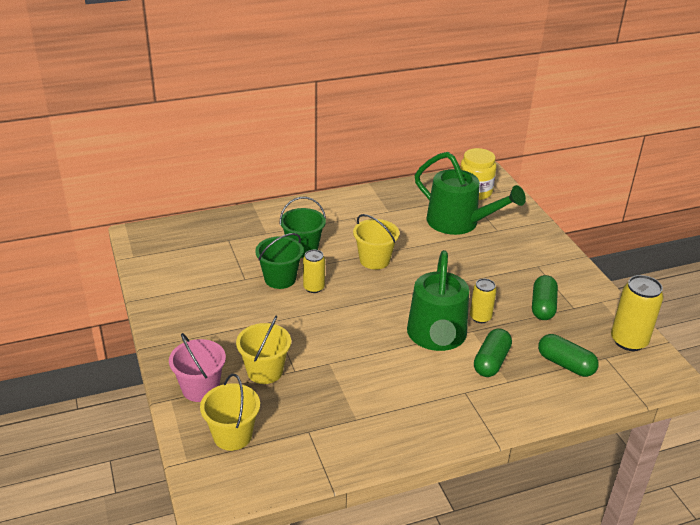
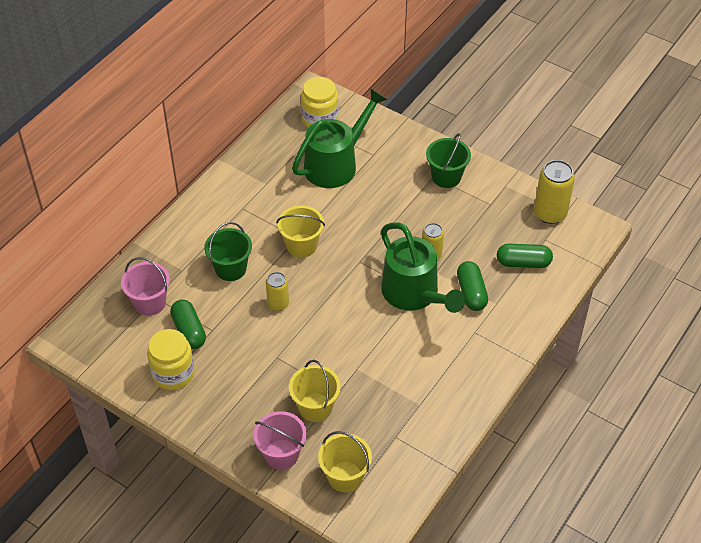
camera: 35 degrees left, 15 degrees up
(185, 291) = (173, 373): none -> yellow jar
(220, 241) = (150, 302): none -> pink bucket
(280, 279) = (242, 312): green bucket -> green bucket (446, 177)
(459, 223) = (336, 164): green watering can -> green watering can turned 45 degrees counterclockwise
(543, 306) = (468, 216): green capsule -> green capsule (189, 331)

